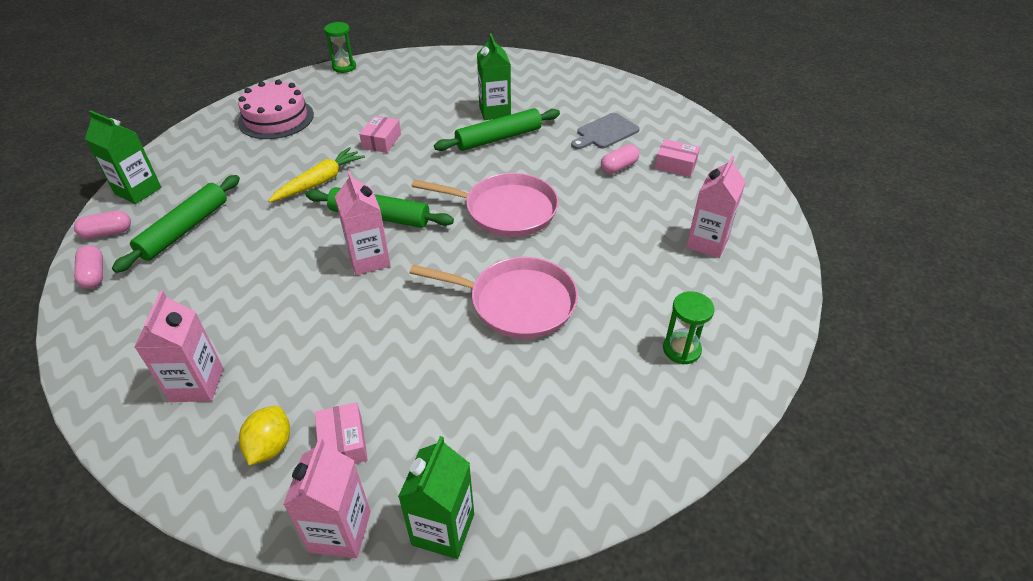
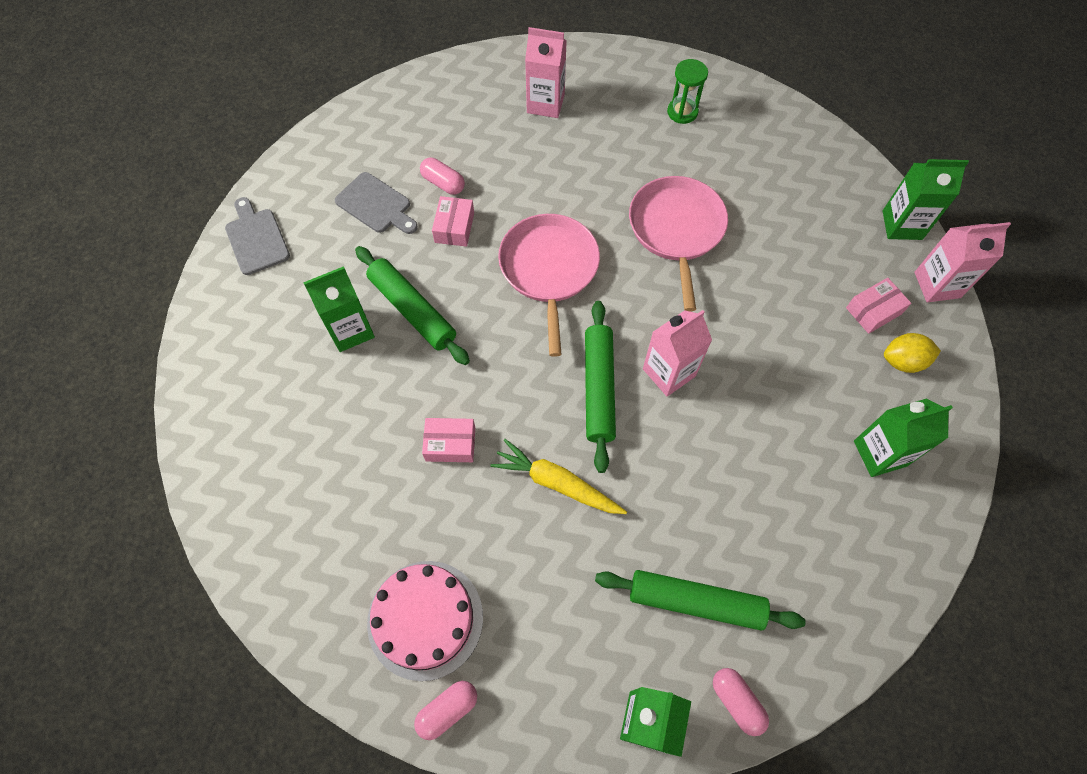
camera: 105 degrees left, 20 degrees up
(94, 275) = (805, 662): pink capsule -> pink capsule (447, 710)
(197, 384) = (880, 453): pink carton -> green carton
(344, 67) = (251, 585): green hourglass -> none
(589, 82) = (256, 238): none -> grey cutting board
(675, 165) = (427, 136): pink box -> pink box (454, 227)

